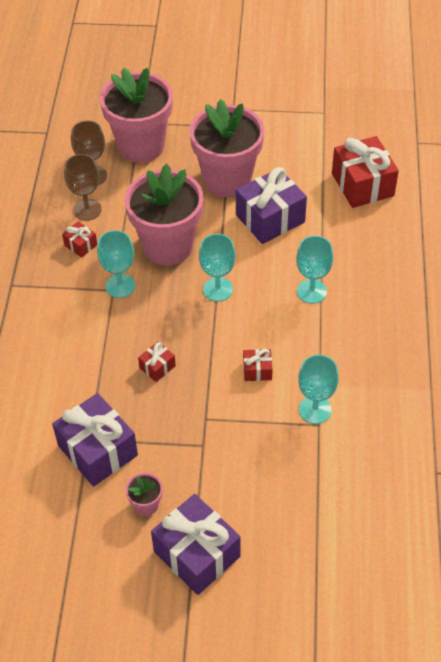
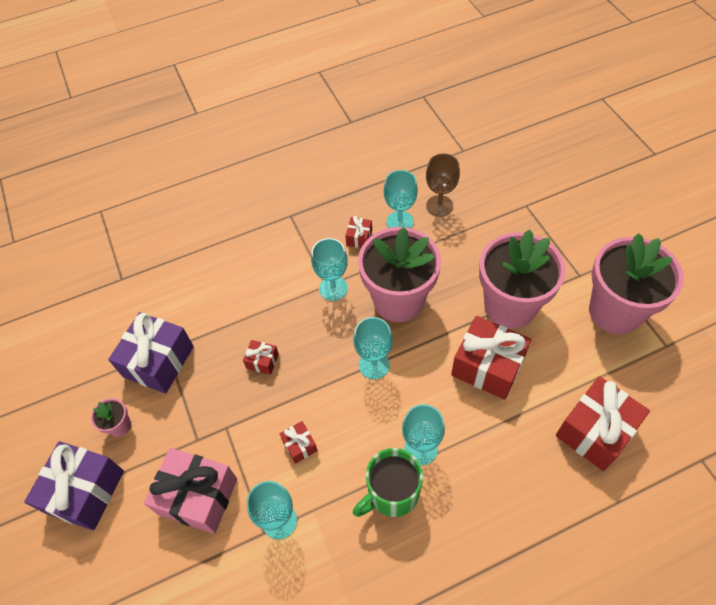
camera: 65 degrees right, 5 degrees up
(87, 210) = (400, 222): brown goblet -> turquoise goblet
(141, 146) = (499, 220): pink flower pot -> pink flower pot (615, 311)
(257, 462) = (198, 496): none -> pink gift
(270, 218) = (487, 366): purple gift -> red gift
(336, 325) = (392, 493): none -> green mug

